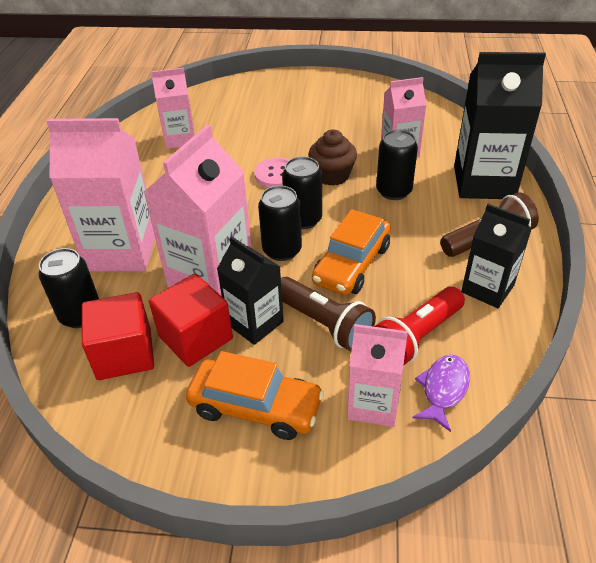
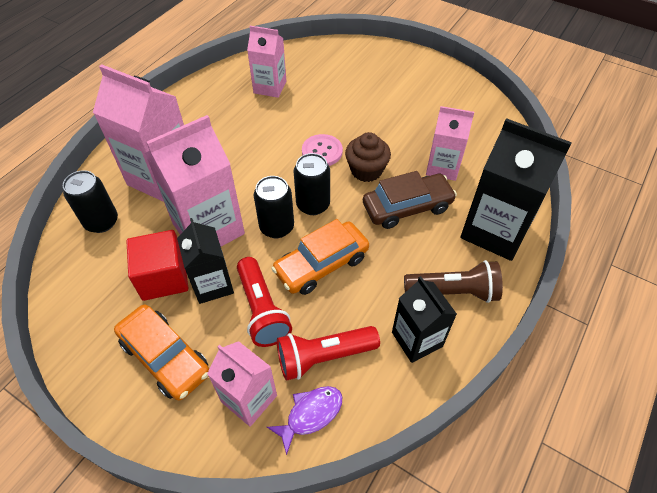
camera: 25 degrees right, 10 degrees up
(124, 354) = (109, 268): red cube -> none
(324, 324) = (262, 310): brown flashlight -> red flashlight
(394, 191) = (407, 207): black can -> brown car

